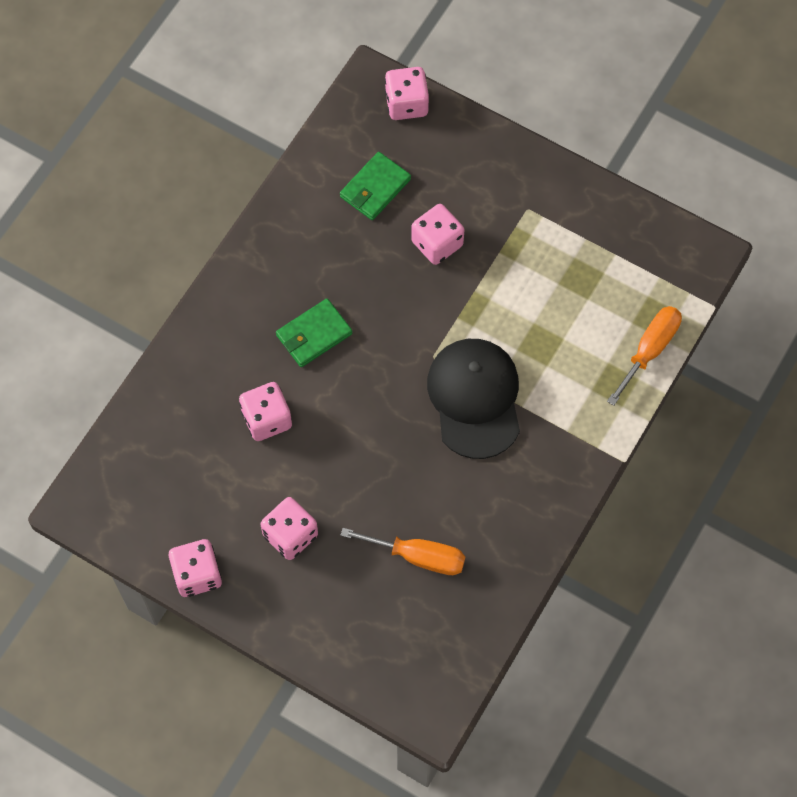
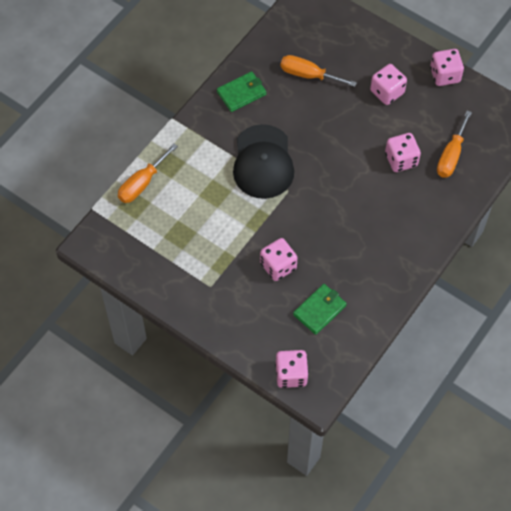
camera: 175 degrees left, 5 degrees down
(190, 432) = (451, 156): none -> orange screwdriver
(314, 335) = (368, 210): green wallet -> green wallet (241, 93)

